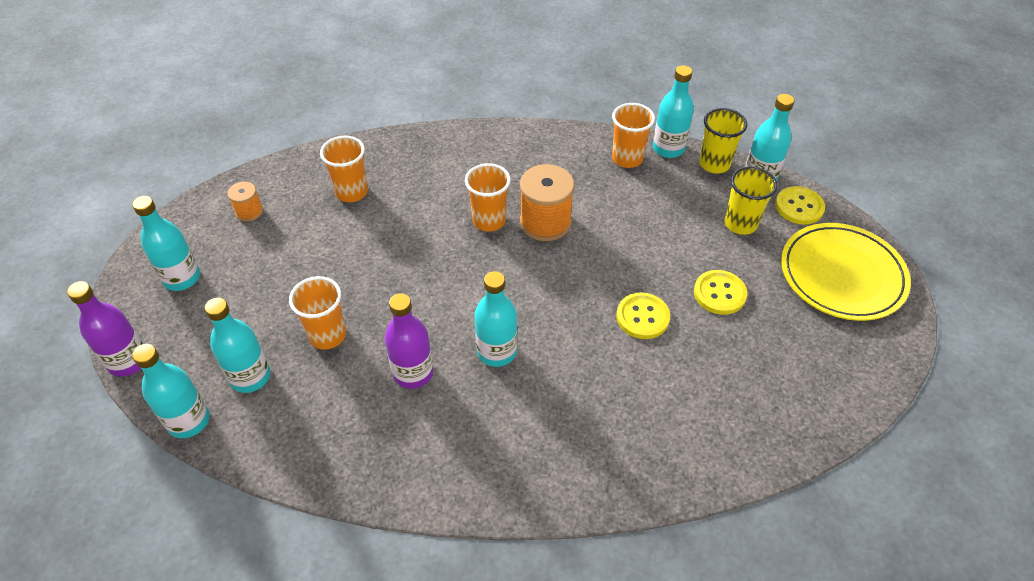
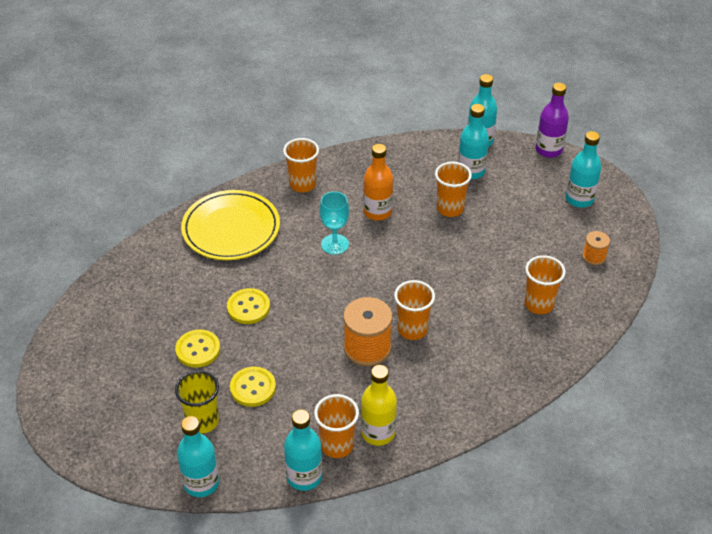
camera: 150 degrees right, 5 degrees down
(413, 373) = (377, 212): purple bottle -> orange bottle
(474, 468) = (302, 184): none -> orange cup
(497, 351) = (335, 244): turquoise bottle -> turquoise goblet
(586, 154) = (378, 432): none -> yellow bottle
(714, 164) = (251, 478): yellow cup -> none
(799, 207) = (154, 464): yellow button -> yellow button (253, 388)
(842, 275) = (101, 409): yellow plate -> yellow plate (231, 229)

